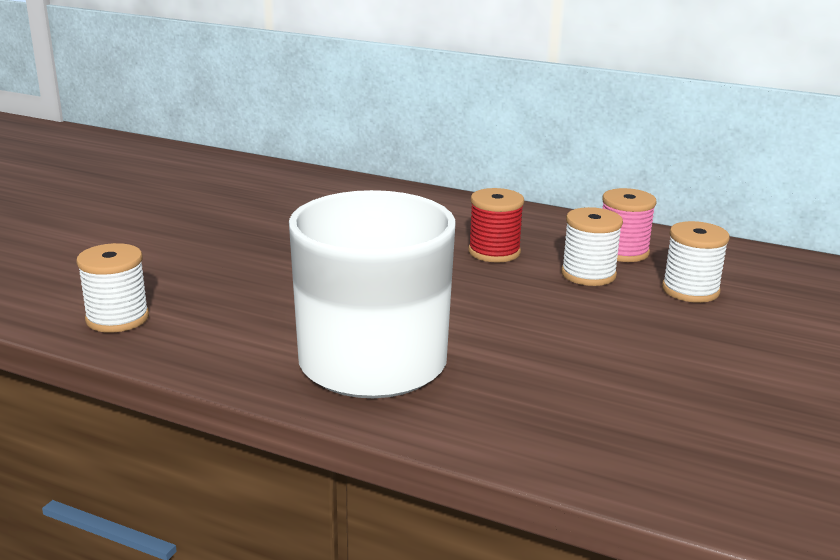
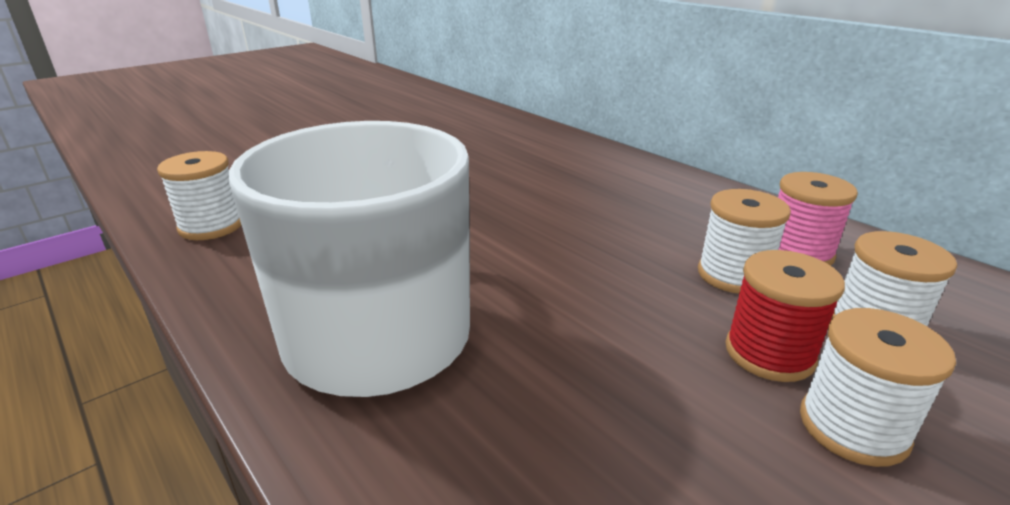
camera: 25 degrees right, 5 degrees up
(494, 252) = (634, 225): red spool -> red spool (769, 353)
(700, 342) = (853, 427): none -> white spool

